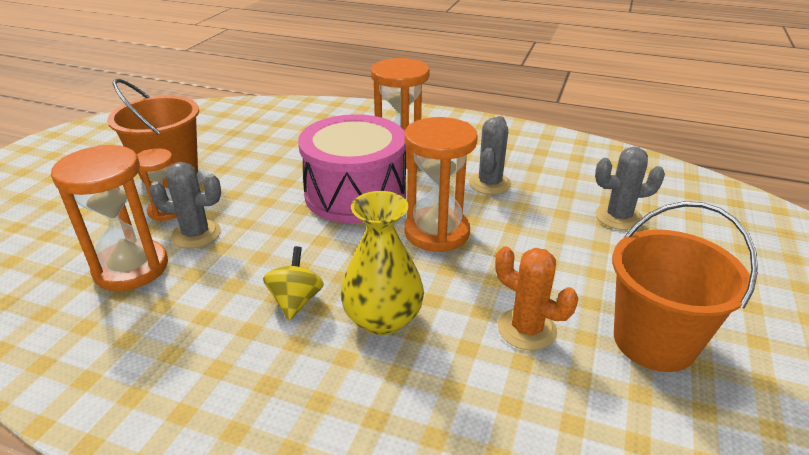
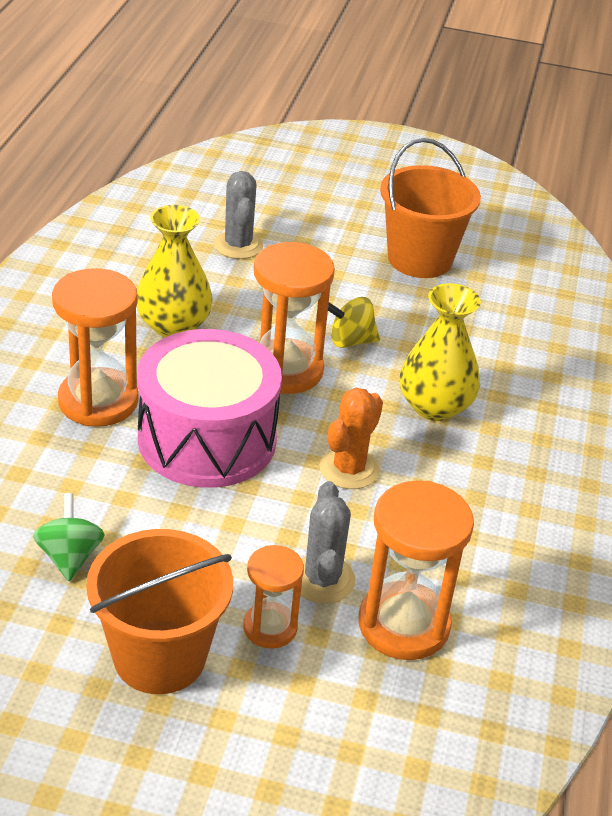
camera: 100 degrees left, 5 degrees up
(262, 148) = (70, 556): none -> green spinning top
(296, 301) = (425, 468): yellow spinning top -> yellow spinning top (350, 341)
(489, 184) = (173, 325): grey cactus -> yellow vase
(526, 329) = (424, 321): orange cactus -> orange cactus (349, 469)

